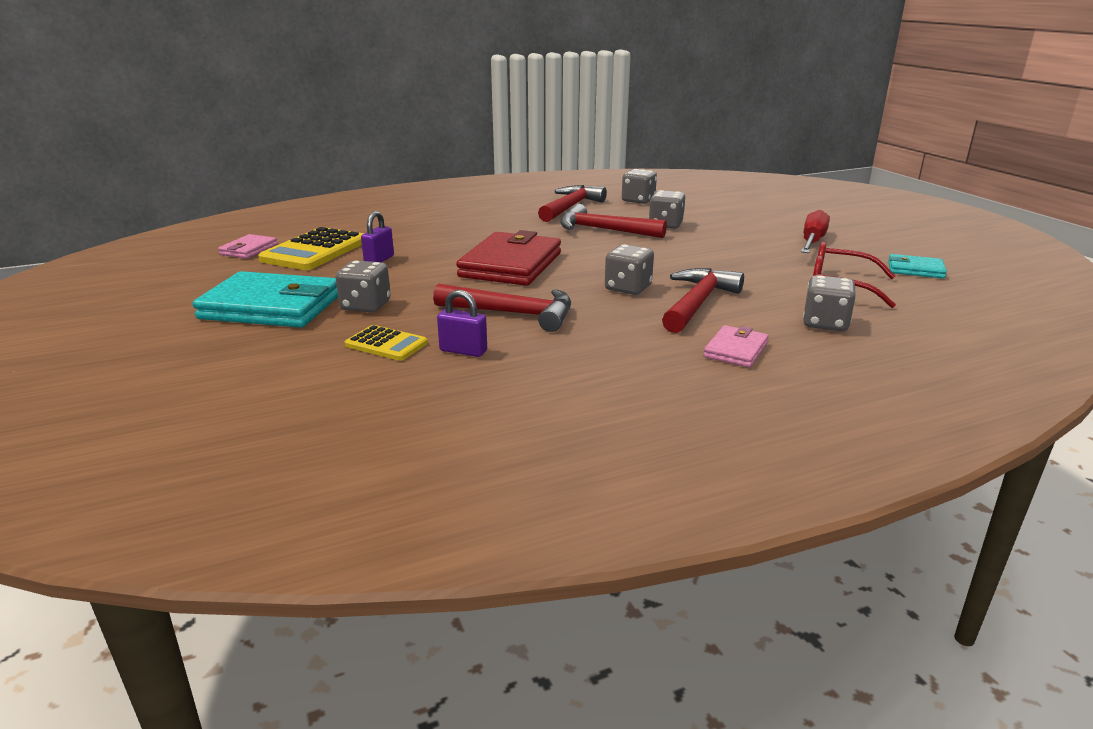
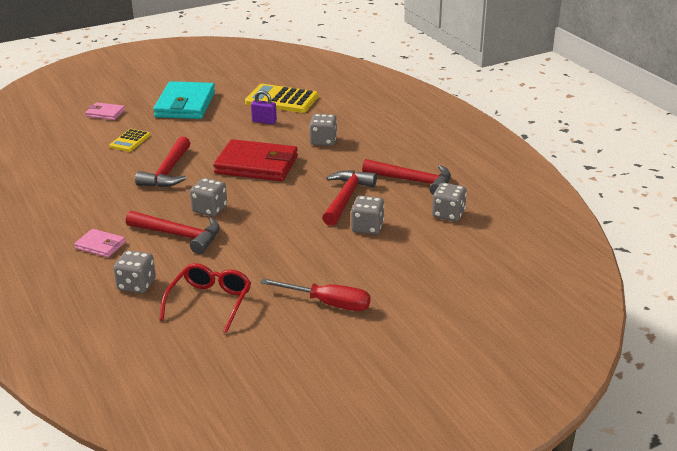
camera: 85 degrees right, 5 degrees up
(249, 250) = (282, 81): pink wallet -> pink wallet (105, 113)
(366, 306) = (184, 128): grey dice -> grey dice (323, 141)
(463, 351) = (117, 162): purple padlock -> none
(915, 270) = (250, 352): turquoise wallet -> none

